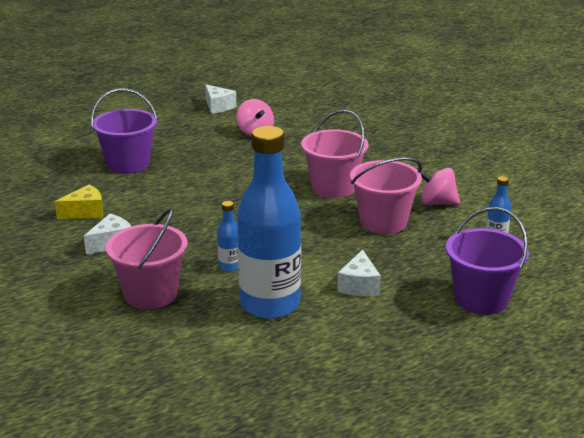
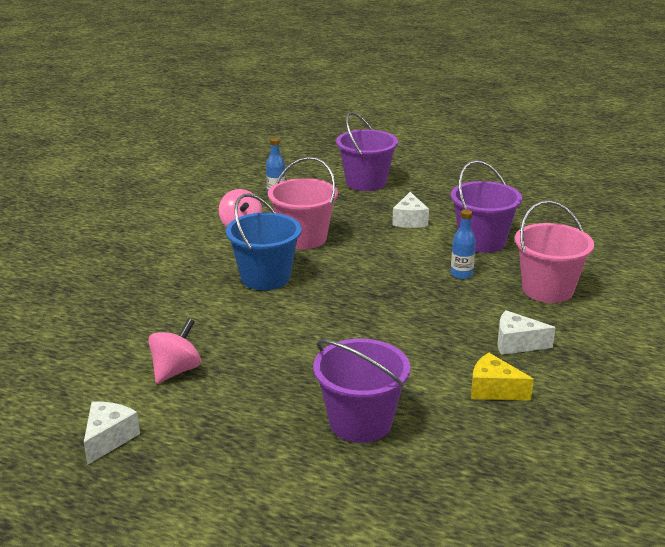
camera: 125 degrees left, 0 degrees up
(270, 304) = (482, 241): blue bottle -> purple bucket
(333, 187) = (265, 277): pink bucket -> blue bucket
(359, 285) = (409, 220): white cheese -> white cheese turned 120 degrees clockwise

